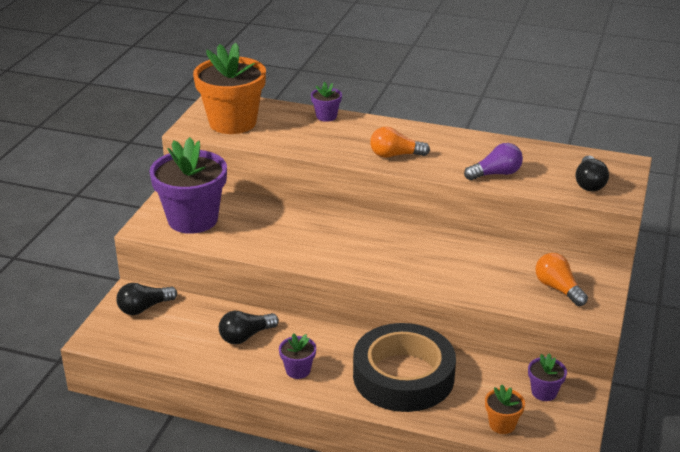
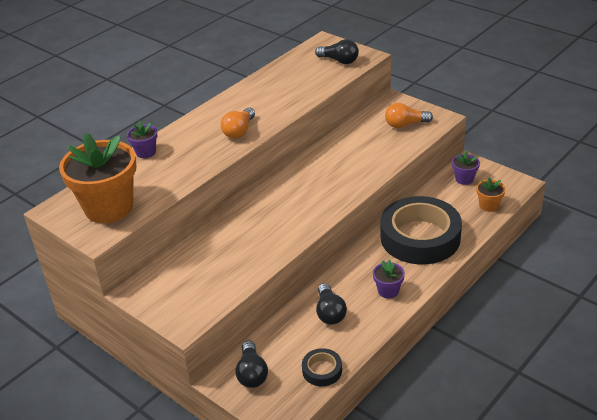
camera: 65 degrees left, 5 degrees up
(162, 350) = (322, 370): none -> black tape
(193, 219) = (194, 289): purple flower pot -> none
(496, 174) = (301, 93): purple light bulb -> none

